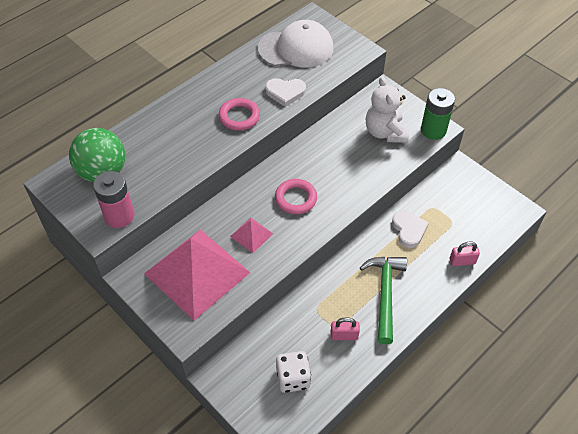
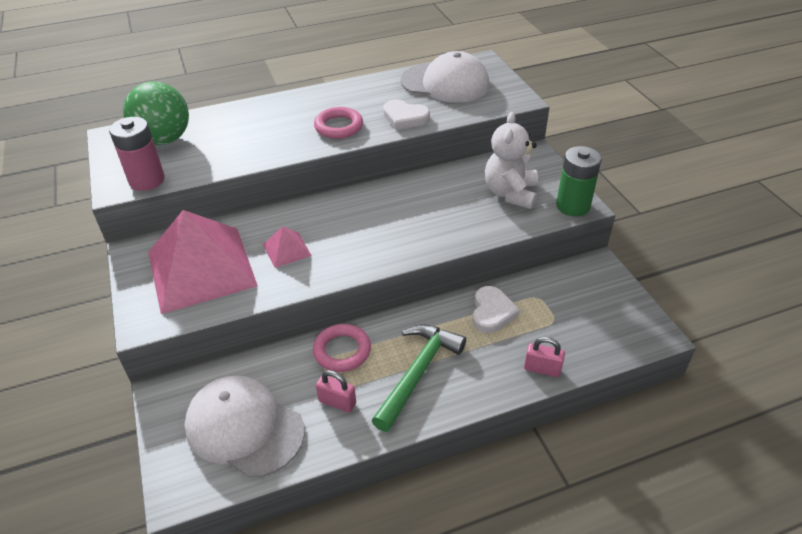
camera: 25 degrees right, 10 degrees down
(293, 378) = (244, 428): white dice -> white cap
(296, 199) = (361, 229): pink ring -> pink ring (342, 351)

